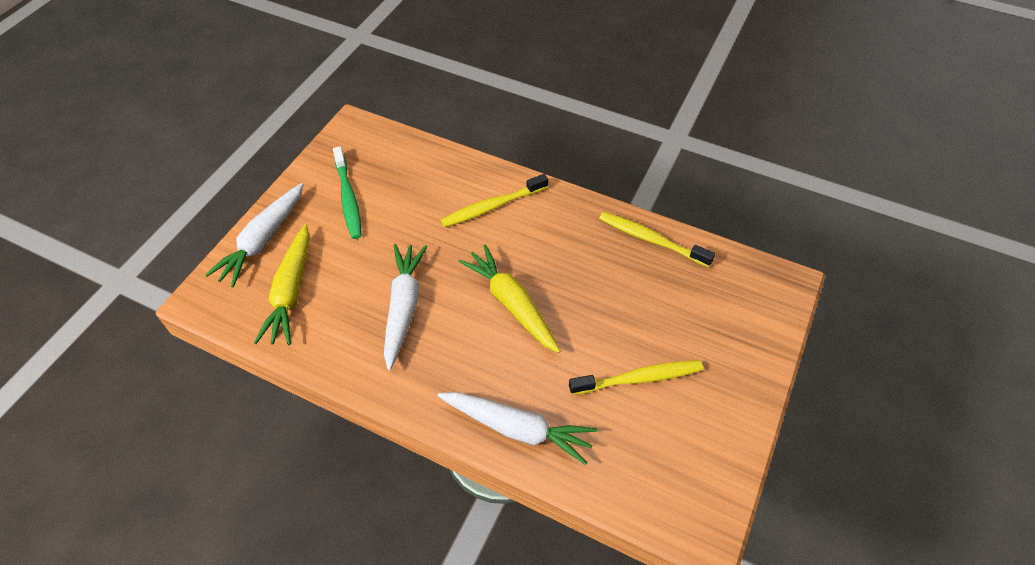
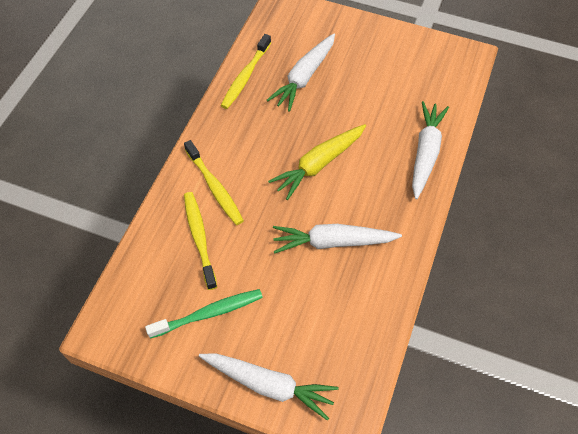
camera: 95 degrees left, 5 degrees up
(291, 292) = (328, 340): yellow carrot -> none
(639, 378) = (371, 85): yellow toothbrush -> yellow toothbrush (199, 238)
(651, 300) = (304, 77): none -> white carrot

